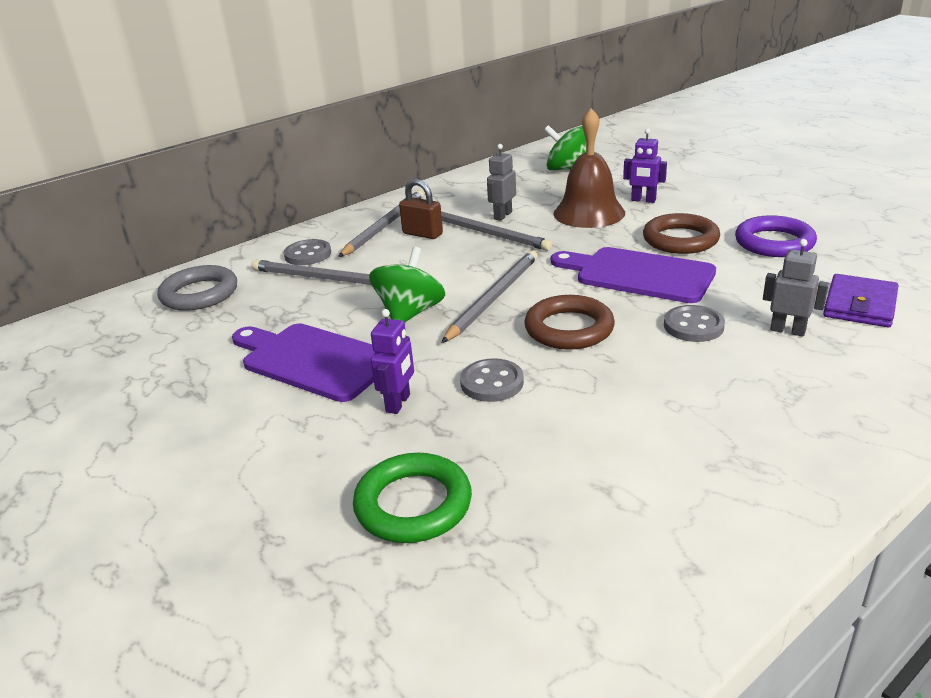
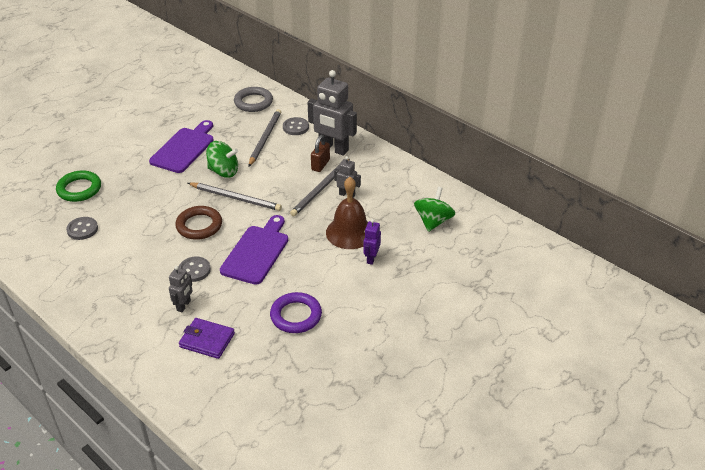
camera: 80 degrees right, 10 degrees up
(385, 226) = (333, 149): grey pencil -> grey robot
(398, 403) = (145, 177): purple robot -> none
(492, 383) = (155, 203): grey button -> grey button (82, 229)
(680, 240) = (304, 272): brown ring -> none

